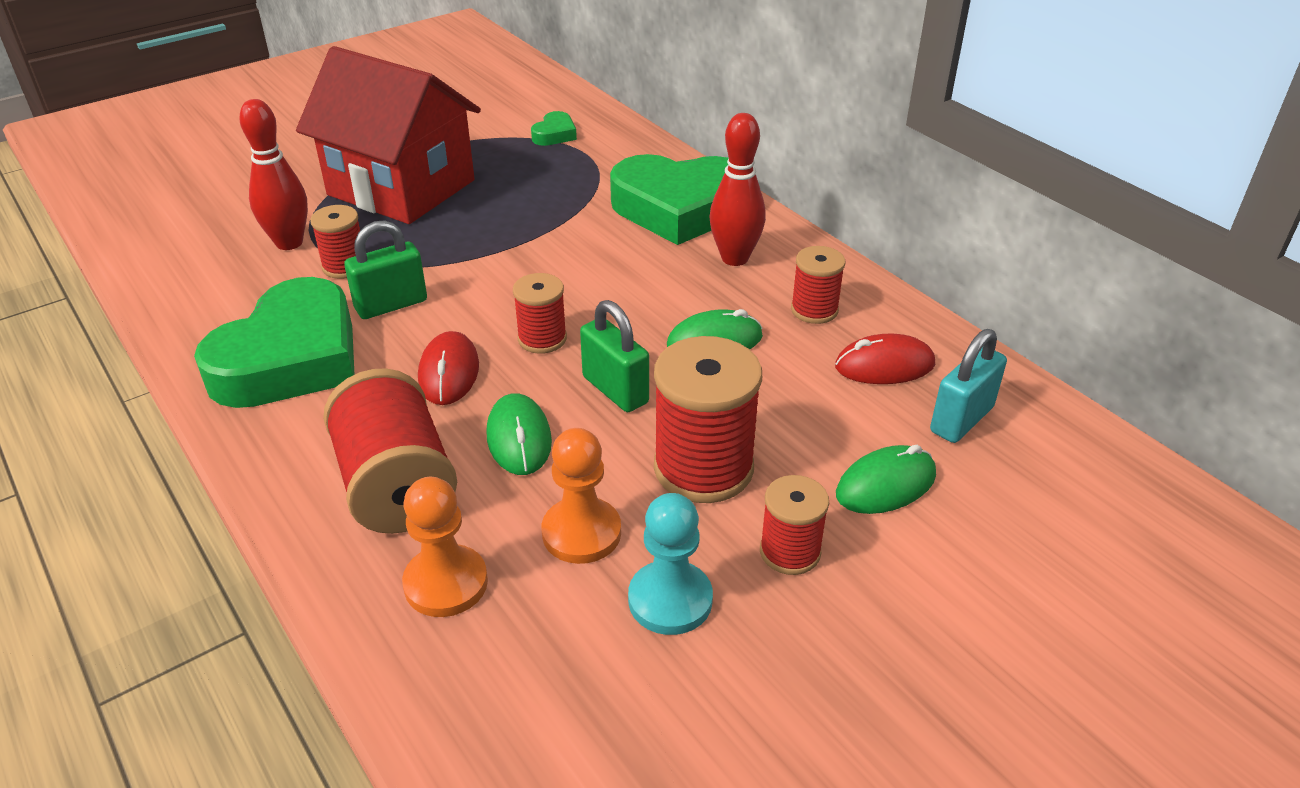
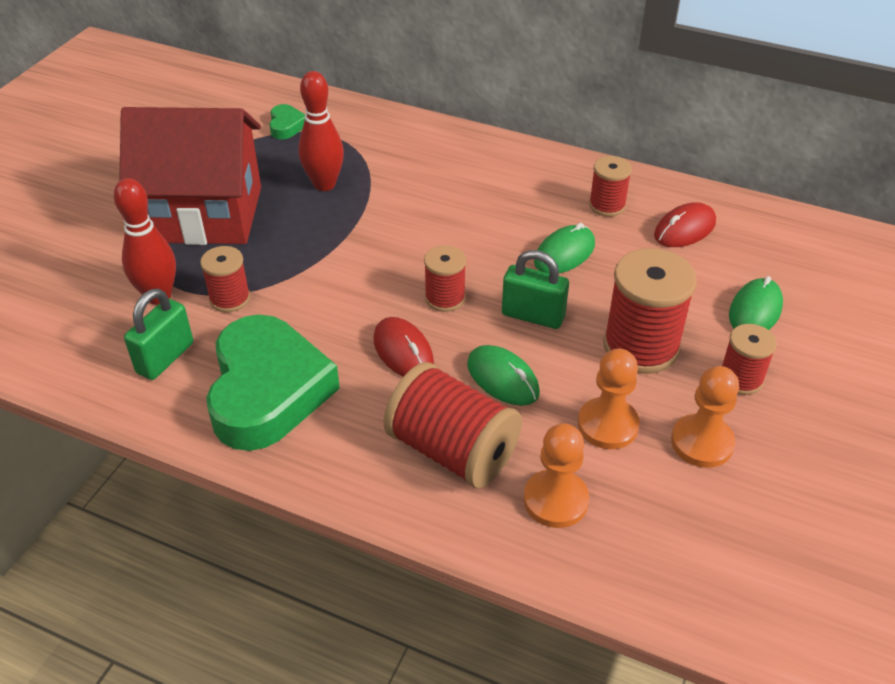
camera: 30 degrees left, 5 degrees up
(391, 305) = (302, 316): green padlock -> green padlock (165, 358)
(670, 600) = (702, 443): turquoise pawn -> orange pawn
(679, 208) = (444, 158): green heart -> none
(735, 258) = (519, 185): red bowling pin -> red bowling pin (324, 184)
(961, 420) = (759, 249): turquoise padlock -> none

